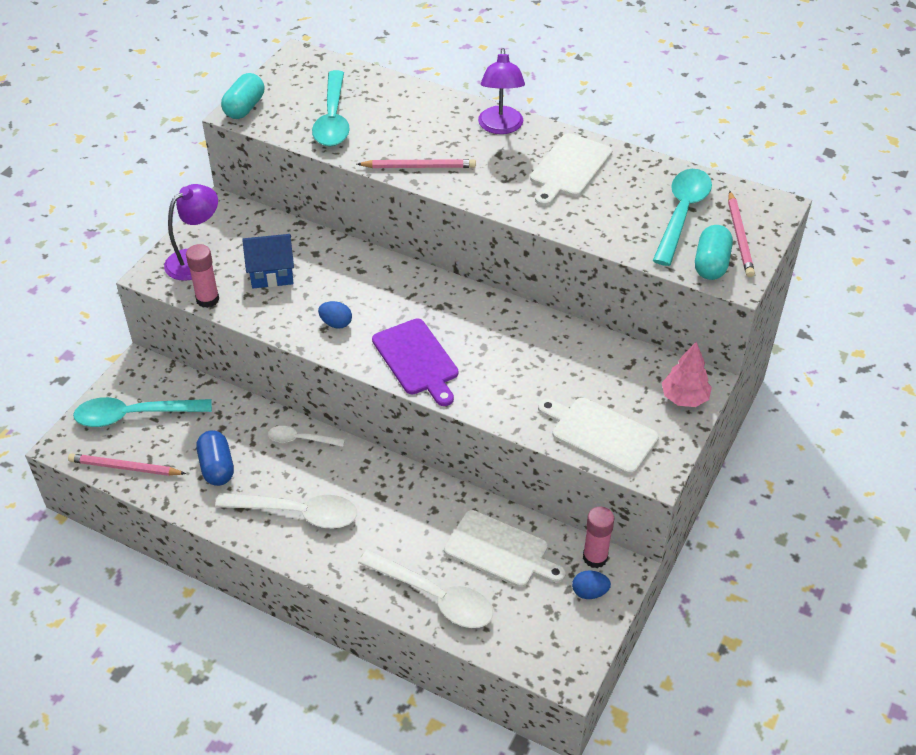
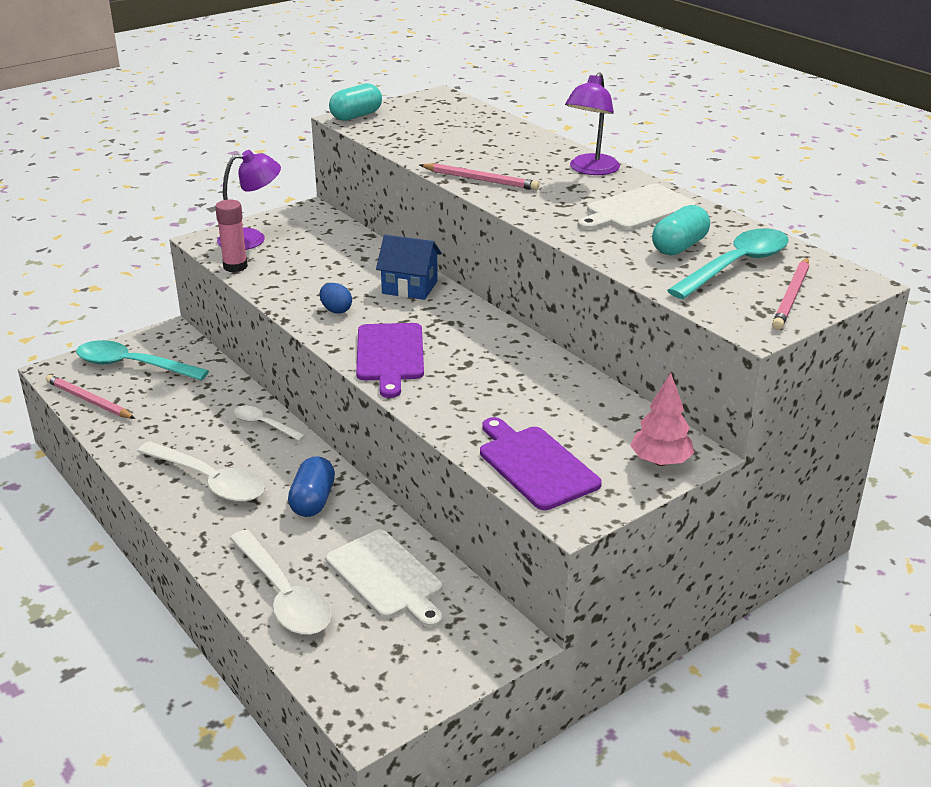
camera: 25 degrees right, 15 degrees down
(217, 467) = (168, 423): blue capsule -> blue capsule (313, 501)
(271, 273) = (310, 262): blue house -> blue house (410, 287)
(333, 119) = (429, 136): turquoise spoon -> none
(589, 592) = (456, 649): blue egg -> none
(595, 557) = (488, 618): pink glue stick -> none
(600, 434) = (535, 465): white cutting board -> purple cutting board
(711, 264) = (737, 310): turquoise capsule -> turquoise capsule (679, 247)

